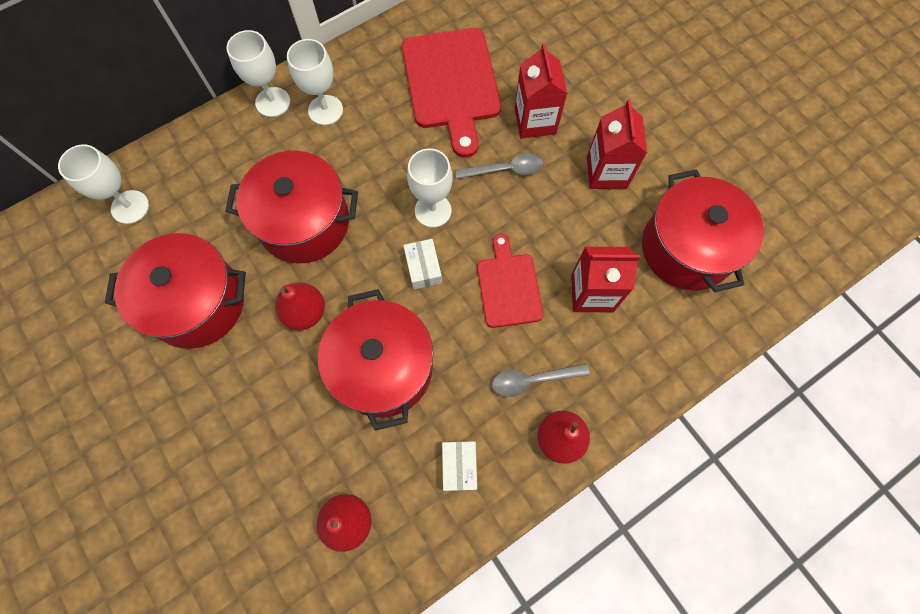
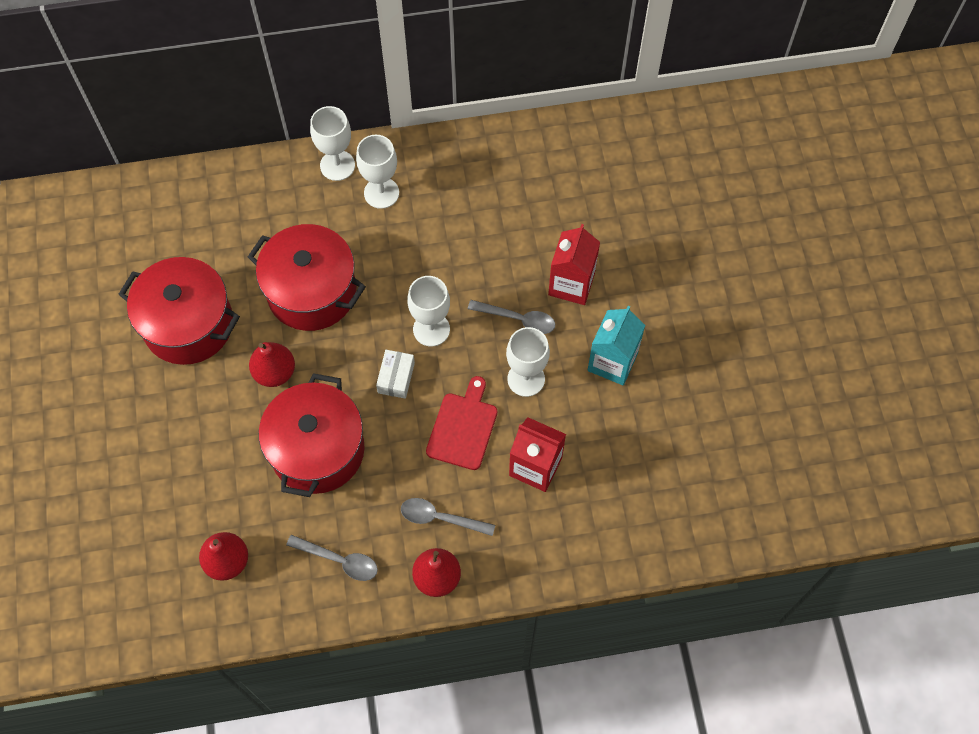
camera: 25 degrees right, 5 degrees down
(130, 207) = (169, 213): white goblet -> white goblet (526, 379)
(452, 83) = (512, 214): red cutting board -> none
(459, 466) = (340, 560): white box -> grey spoon
(606, 172) = (612, 362): red carton -> turquoise carton
(686, 248) = (647, 465): red pot -> none

